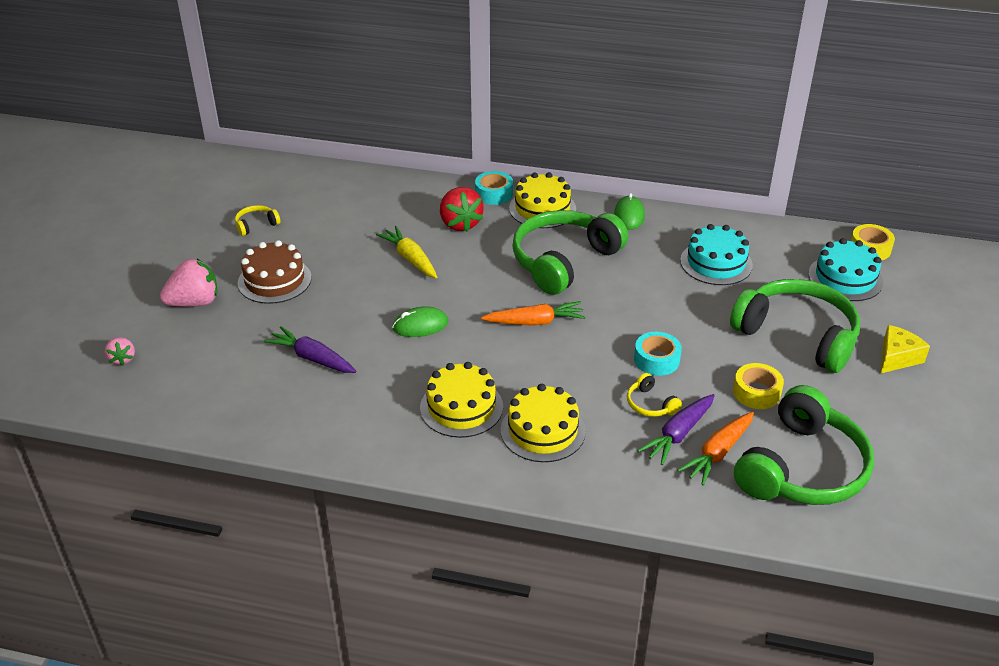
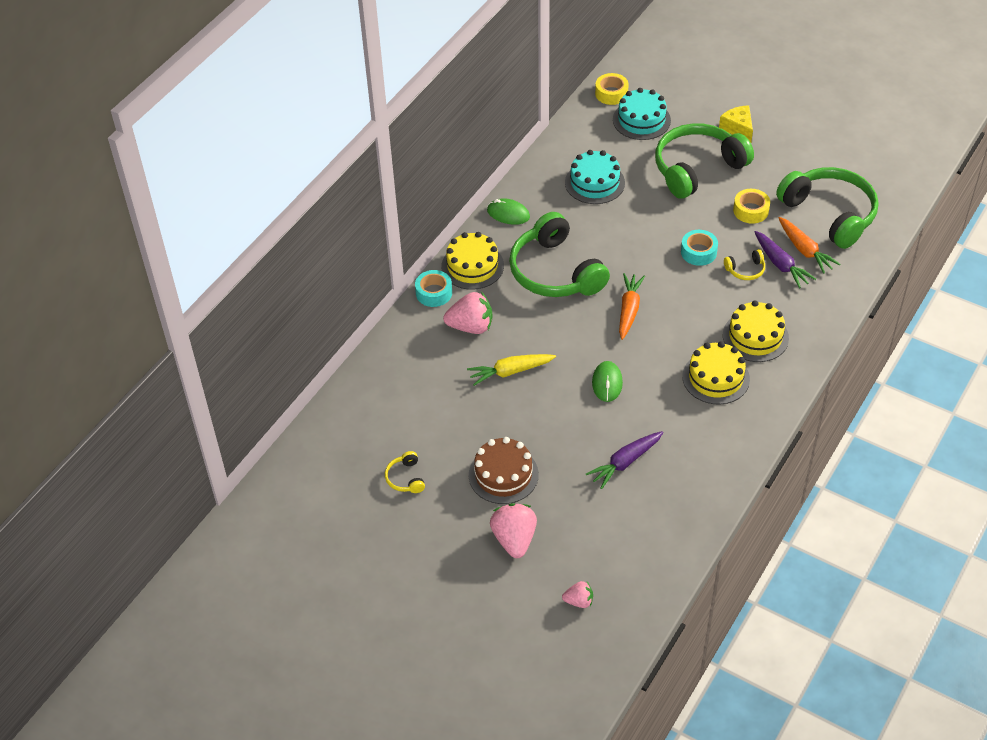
camera: 70 degrees left, 10 degrees up
(460, 224) = (471, 326): red strawberry -> pink strawberry

